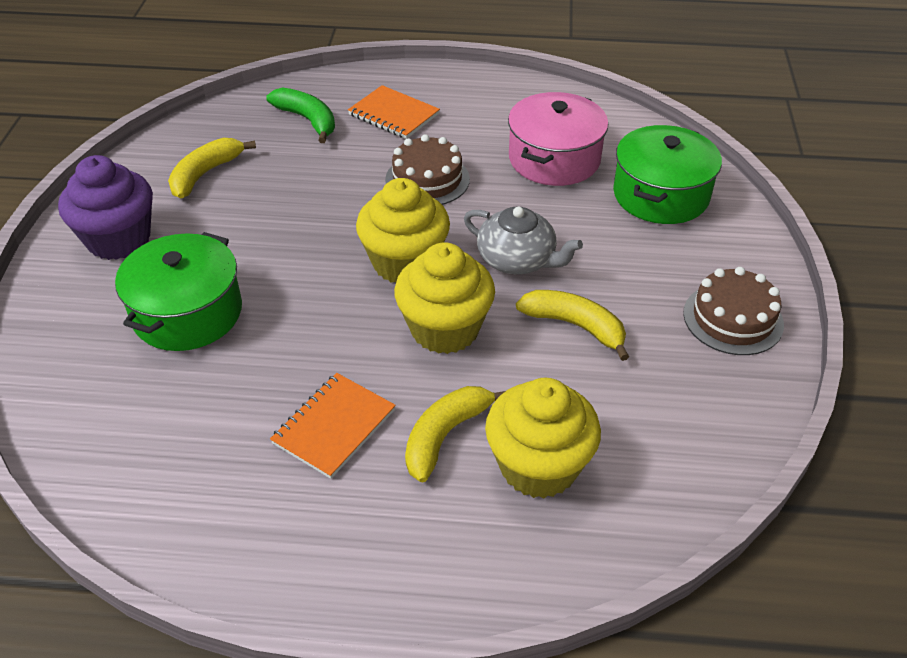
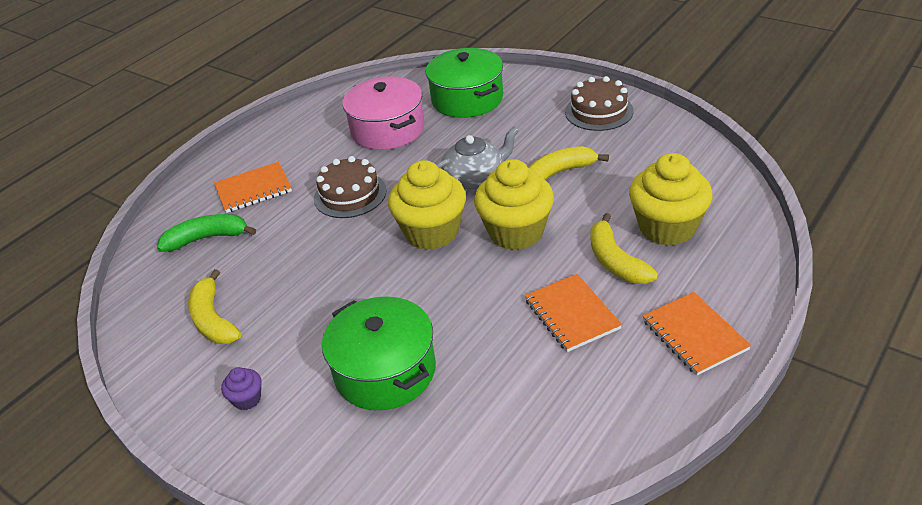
camera: 55 degrees left, 5 degrees down
(119, 239) = (247, 399): purple cupcake -> purple cupcake, size x0.44
(353, 555) = (694, 335): none -> orange notebook

